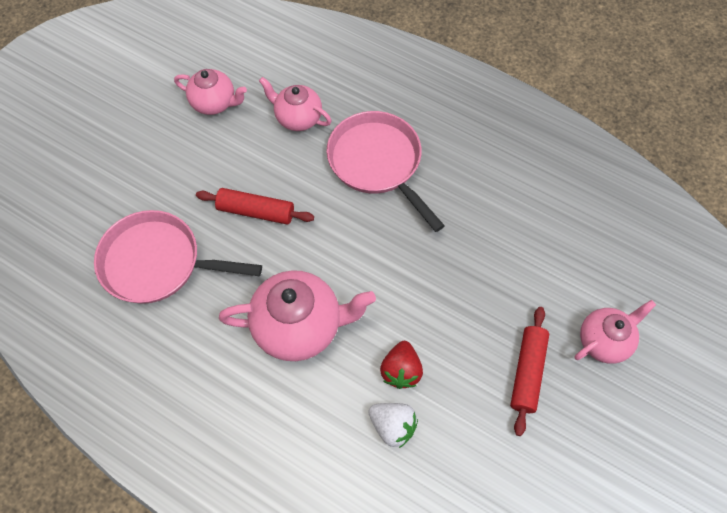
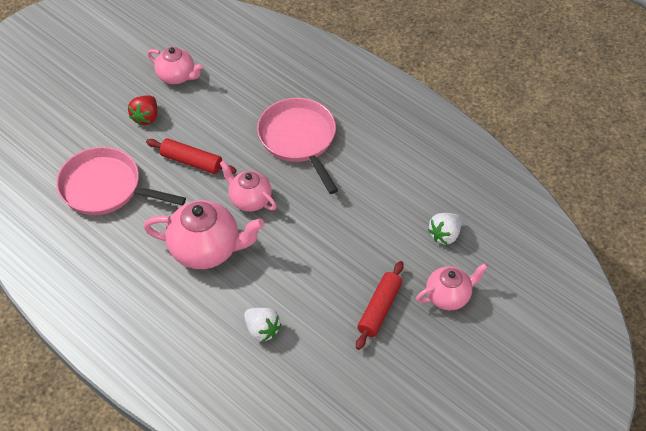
camera: 10 degrees right, 10 degrees down
(297, 118) = (242, 96): pink teapot -> pink teapot (249, 200)
(401, 370) = (278, 292): red strawberry -> red strawberry (146, 117)
(578, 260) = (445, 235): none -> white strawberry

